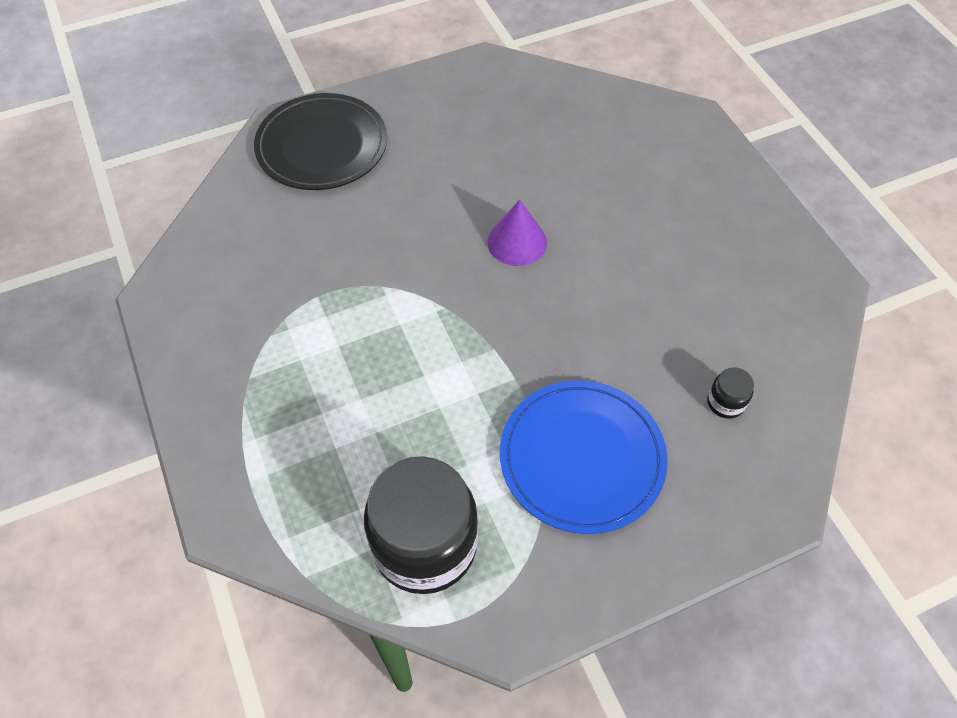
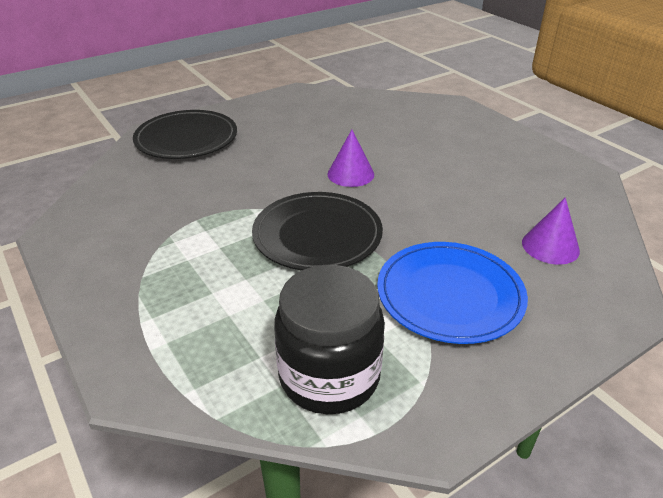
camera: 10 degrees left, 20 degrees down
(453, 342) = (317, 235): none -> black plate
(725, 403) = (550, 246): black jar -> purple cone

